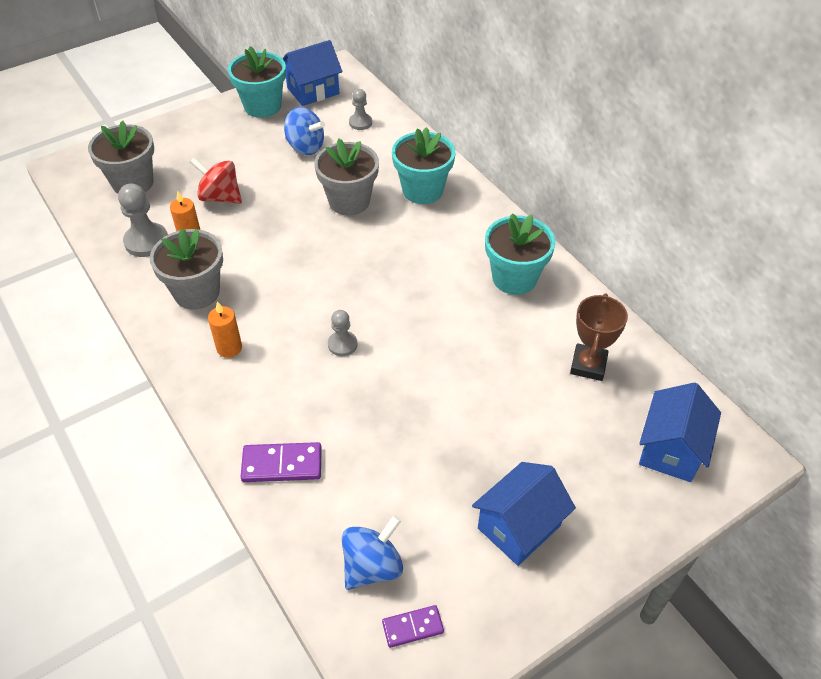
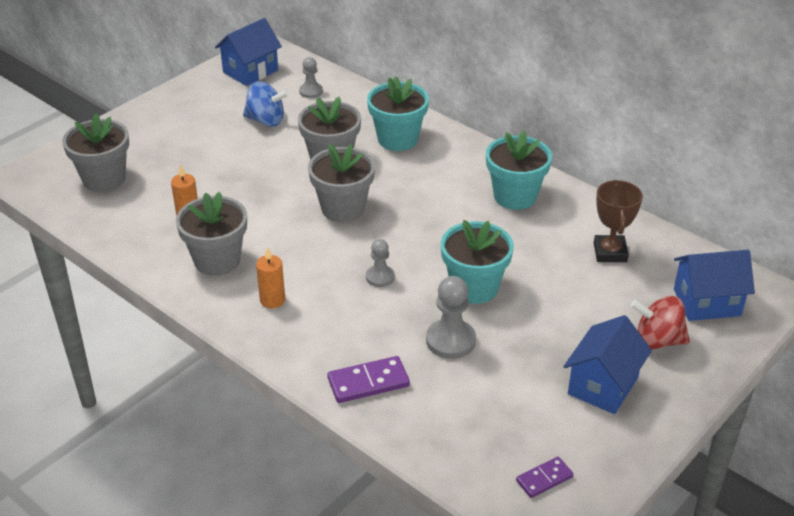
camera: 15 degrees left, 10 degrees down
(146, 241) = (144, 226): grey pawn -> grey pawn (450, 341)
(220, 197) = (201, 177): red spinning top -> red spinning top (657, 340)
(262, 106) = (205, 92): turquoise flower pot -> turquoise flower pot (474, 287)
(338, 258) = (343, 208): none -> grey flower pot
(372, 566) = (488, 442): blue spinning top -> none
(670, 449) = (707, 302): blue house -> blue house turned 75 degrees clockwise

